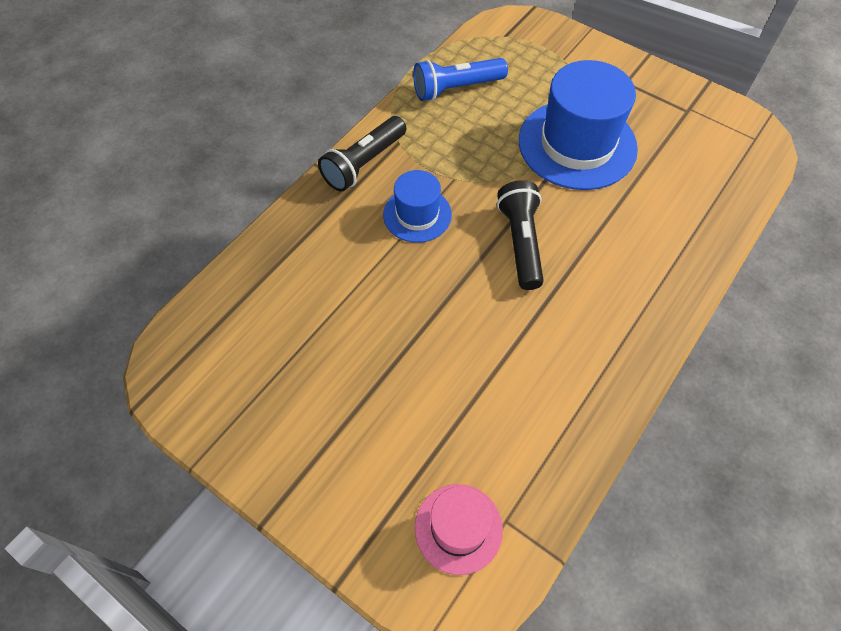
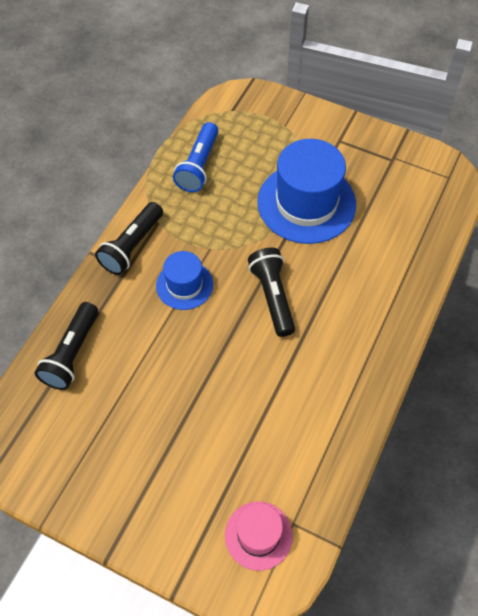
camera: 10 degrees left, 0 degrees up
(270, 272) = (72, 353): none -> black flashlight
(456, 88) = (198, 166): blue flashlight -> blue flashlight turned 45 degrees counterclockwise

